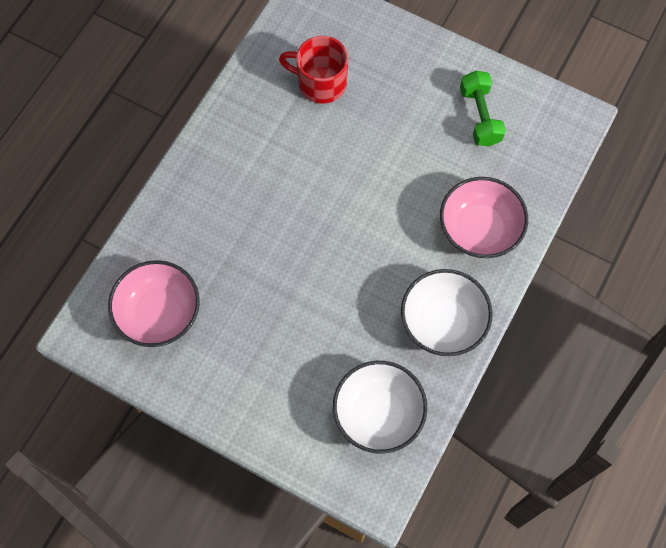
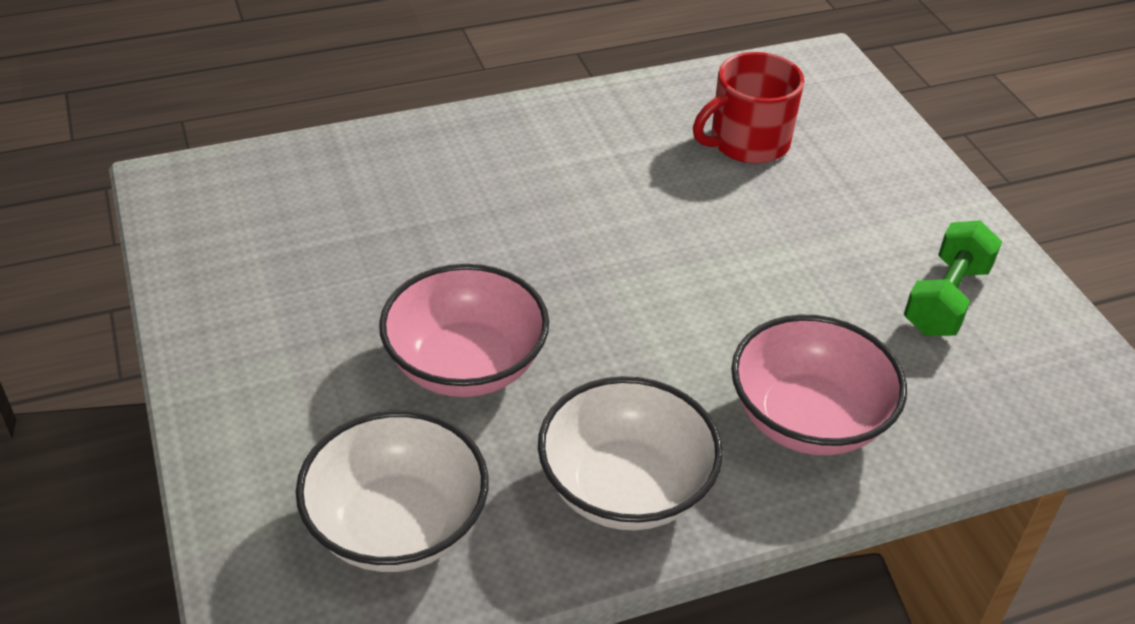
camera: 40 degrees right, 25 degrees down
(159, 313) = (275, 221): pink bowl -> pink bowl (466, 365)
(320, 83) = (747, 142): red mug -> red mug turned 90 degrees counterclockwise

